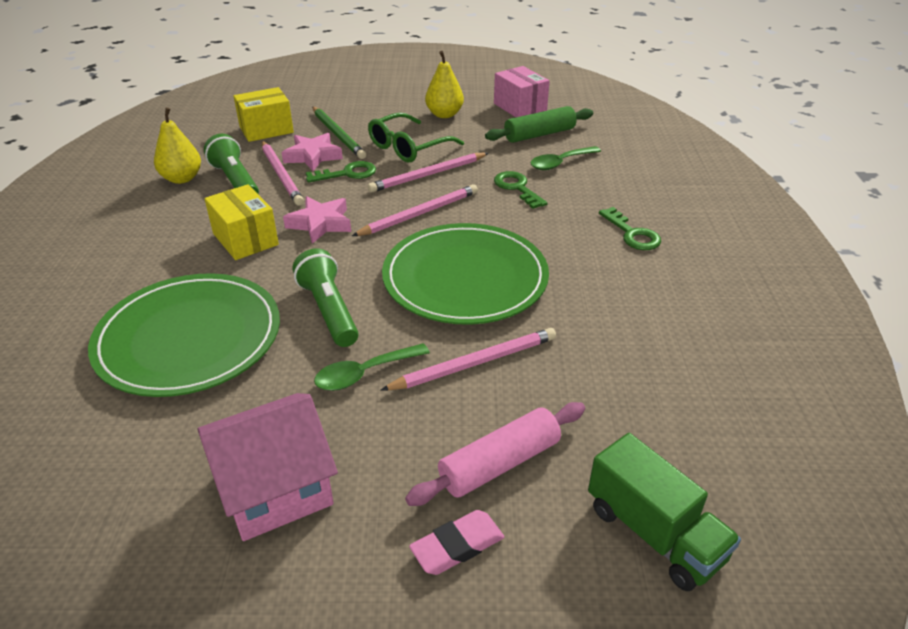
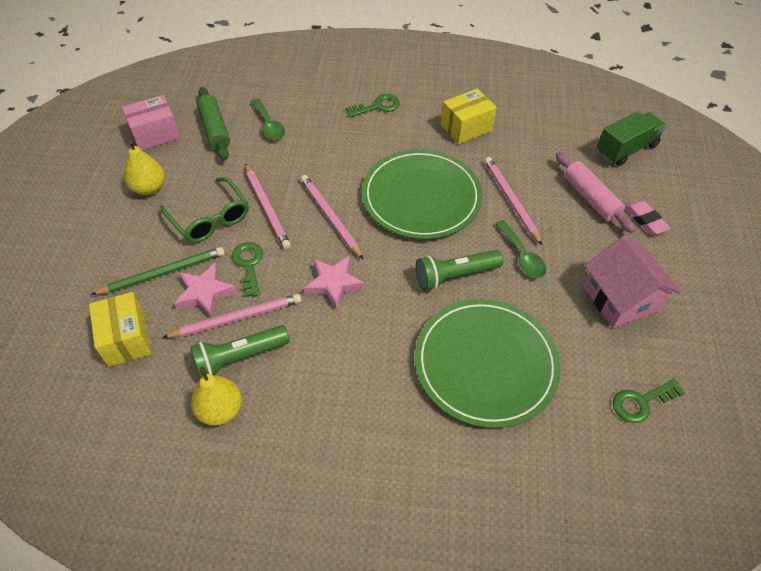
camera: 85 degrees left, 15 degrees up
(245, 239) = (350, 338): yellow box -> yellow box (466, 128)
(517, 188) = (302, 155): green key -> green key (641, 402)

